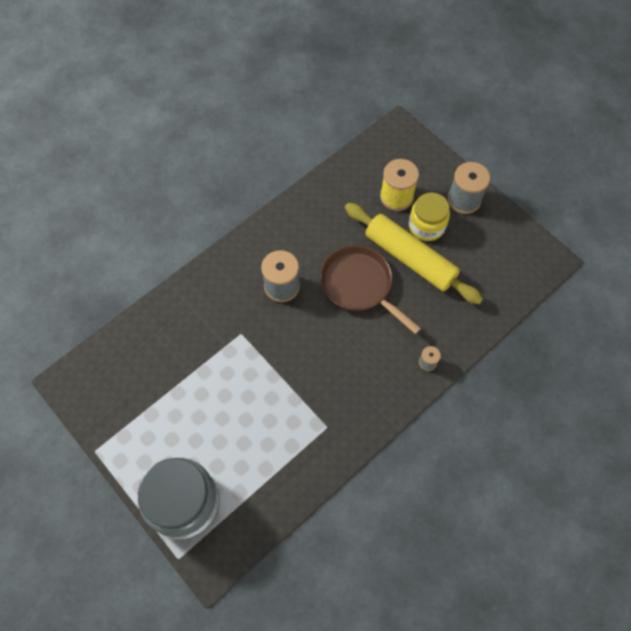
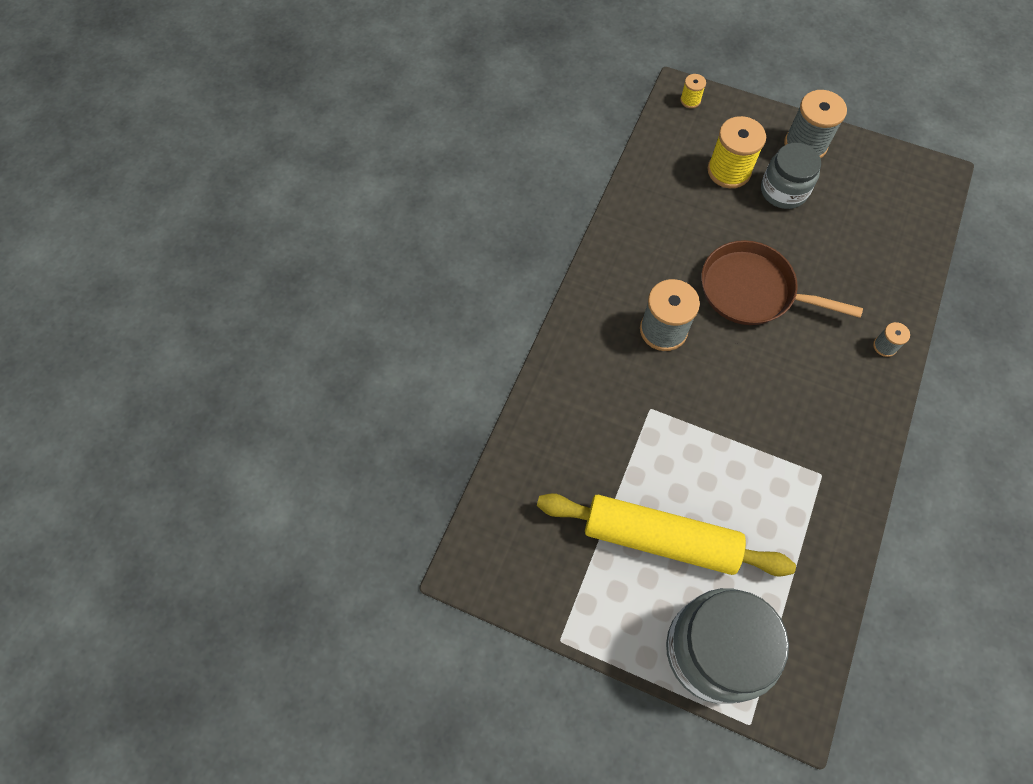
camera: 25 degrees left, 0 degrees up
(401, 136) = (690, 100): none -> yellow spool
(410, 258) = (789, 235): yellow rolling pin -> yellow rolling pin (660, 539)
(426, 226) = (783, 191): yellow jar -> grey jar

